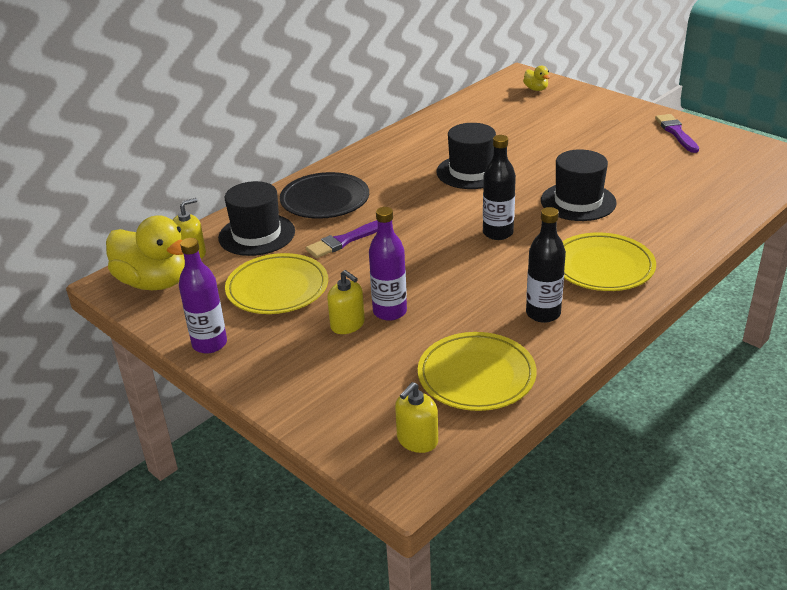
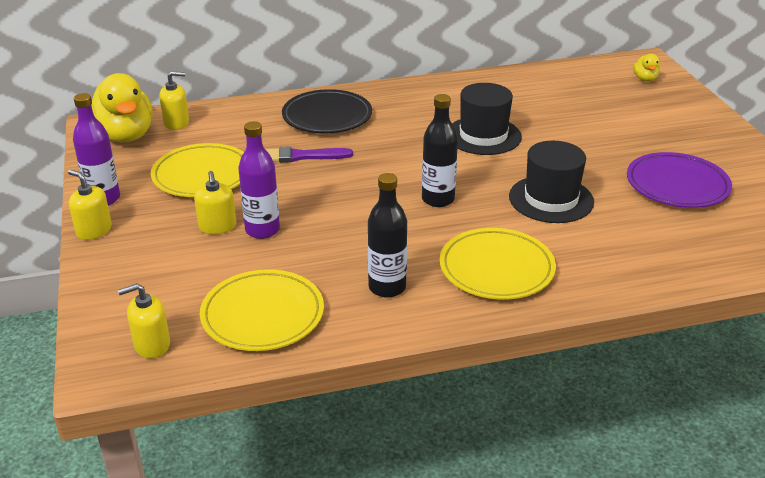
camera: 30 degrees right, 0 degrees up
(238, 374) = (94, 230): none -> yellow soap dispenser
(257, 235) = (240, 126): black hat -> none
(648, 160) = (677, 185): none -> purple plate
(676, 132) = (744, 168): purple brush -> none

